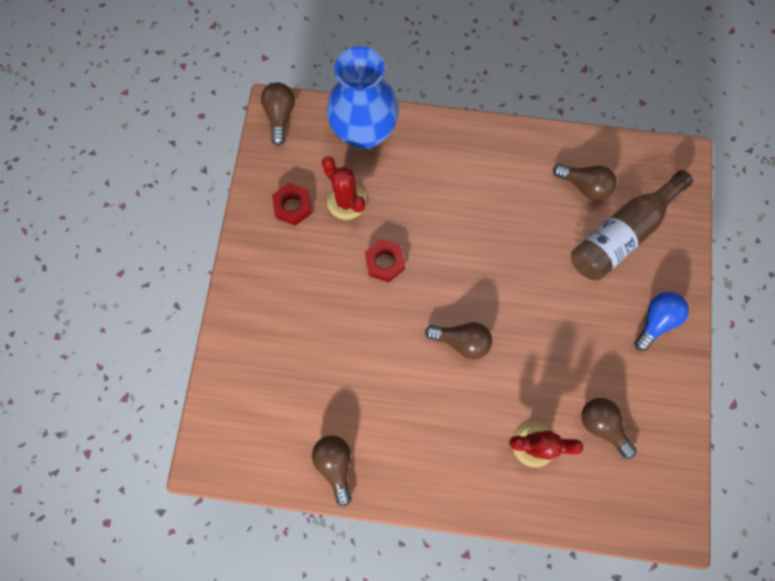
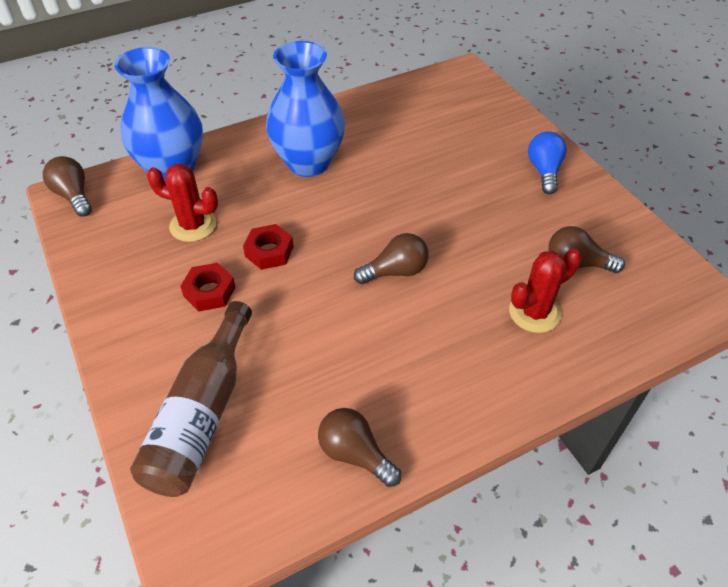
camera: 35 degrees left, 25 degrees down
(293, 206) = (136, 256): red nut -> red nut (209, 291)
(470, 190) = (308, 163): none -> blue vase
(584, 186) = (404, 117): brown light bulb -> none
(620, 234) = (462, 132): brown bottle -> brown bottle (202, 414)

